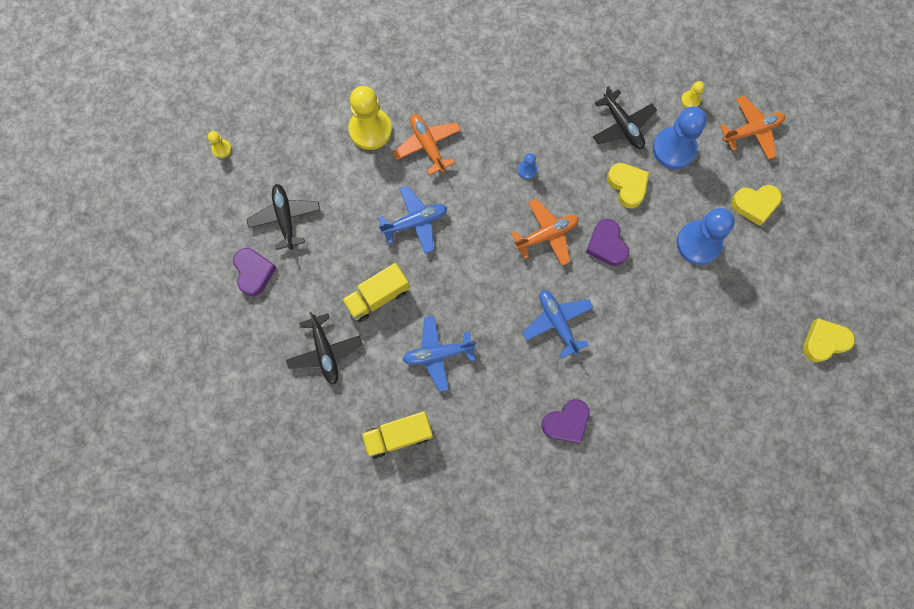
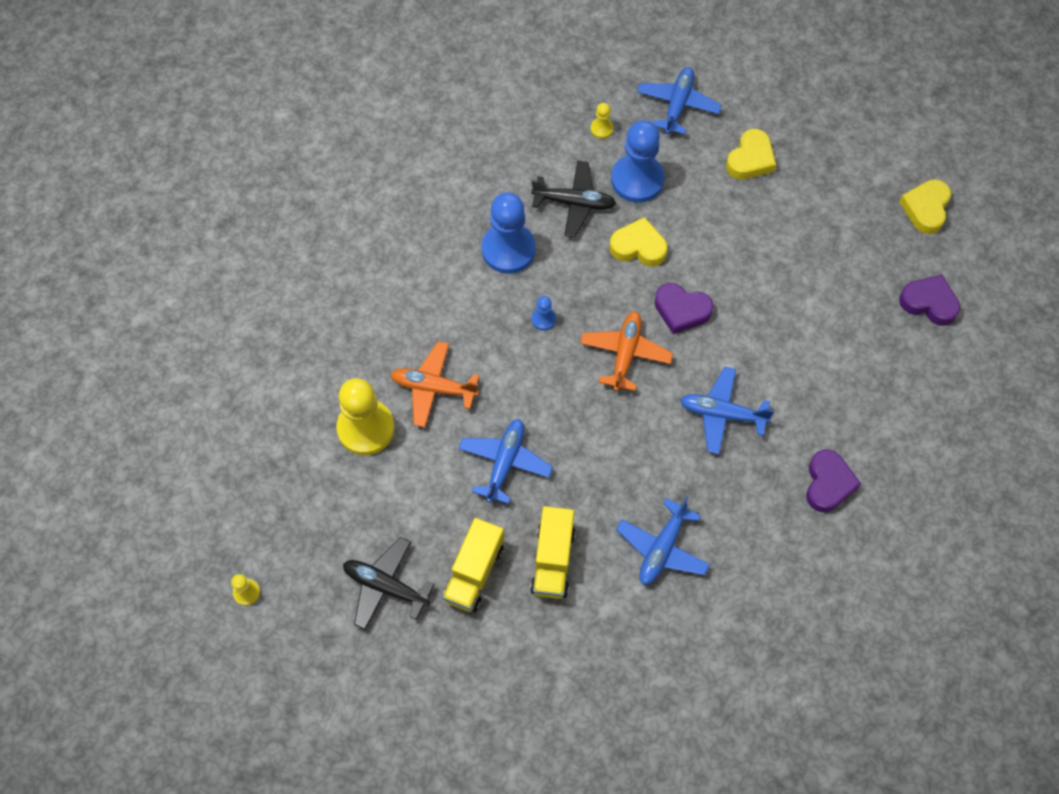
camera: 50 degrees left, 10 degrees down
(254, 272) = (417, 664): purple heart -> purple heart (929, 303)
(325, 352) = (567, 657): black plane -> none
(398, 436) = (716, 652): yellow truck -> yellow truck (474, 573)
(698, 243) = (747, 233): blue pawn -> blue pawn (508, 249)
(751, 131) = (677, 105): orange plane -> blue plane

